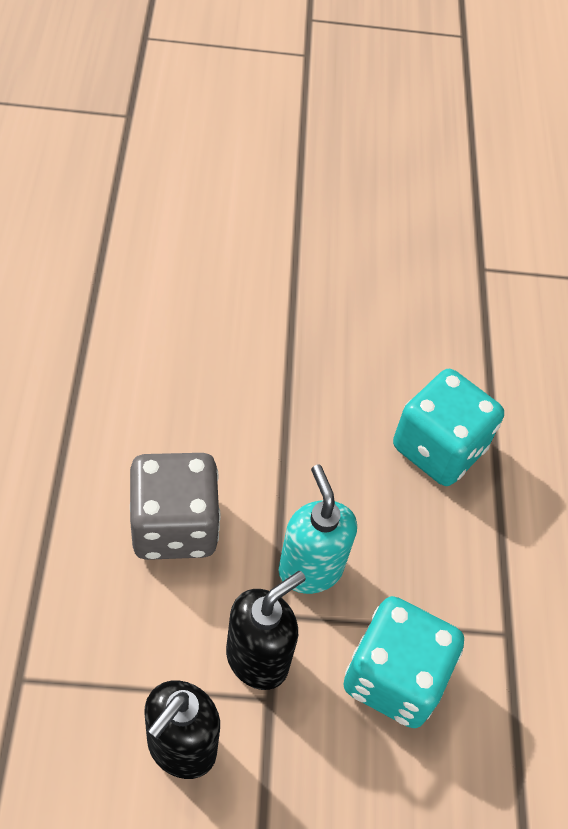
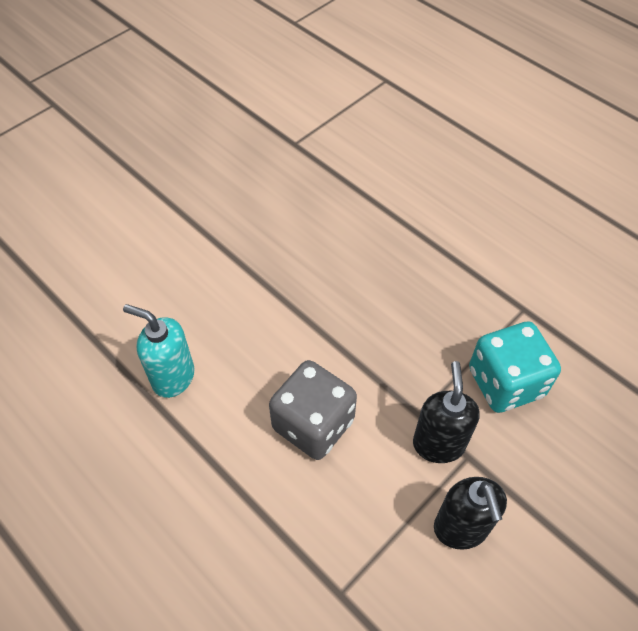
camera: 40 degrees left, 0 degrees up
(310, 569) = (405, 373): turquoise soap dispenser -> turquoise soap dispenser (173, 377)
(438, 448) = (386, 252): turquoise dice -> none

